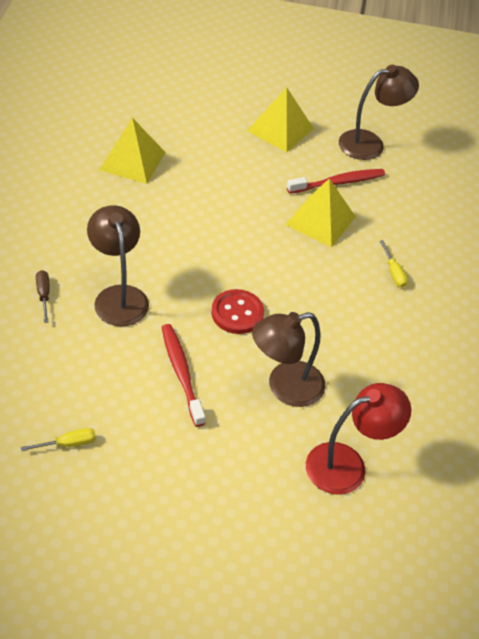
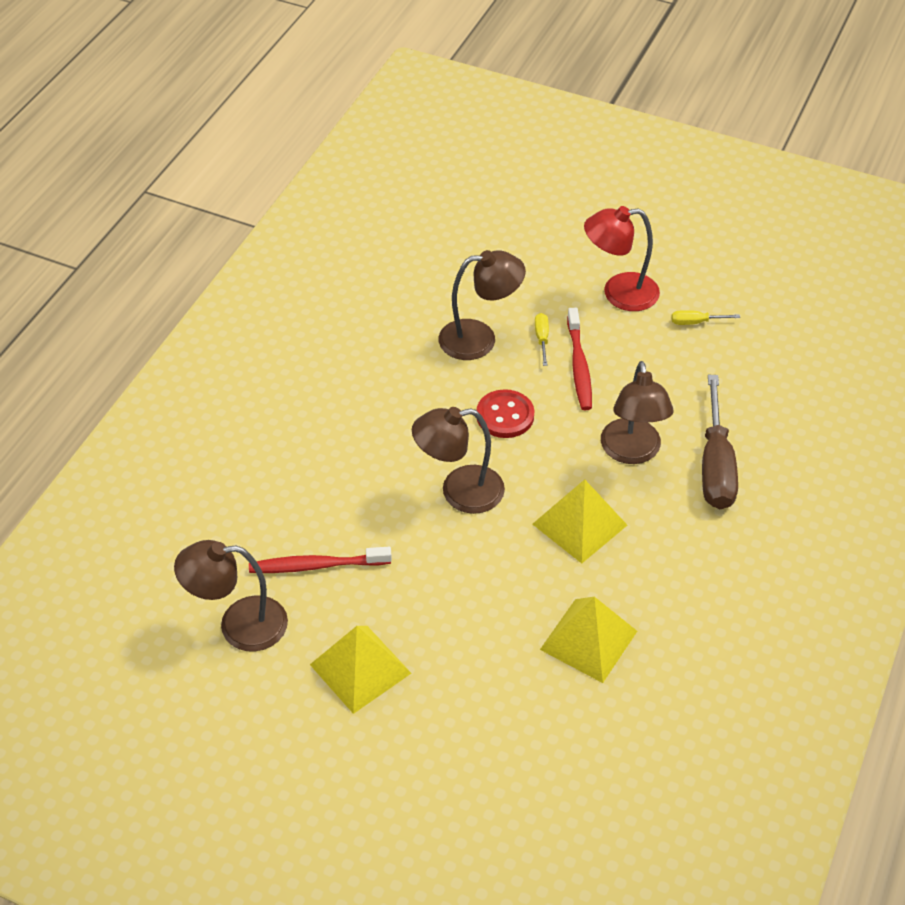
camera: 160 degrees left, 0 degrees up
(43, 295) = (715, 465): brown screwdriver -> brown screwdriver, size x2.28
(254, 245) = (459, 492): none -> brown lamp
(320, 220) = (365, 513): yellow pyramid -> yellow pyramid (580, 524)
(347, 464) = (446, 271): red lamp -> red lamp (619, 293)
(394, 273) = (308, 435): yellow screwdriver -> yellow screwdriver (542, 338)

